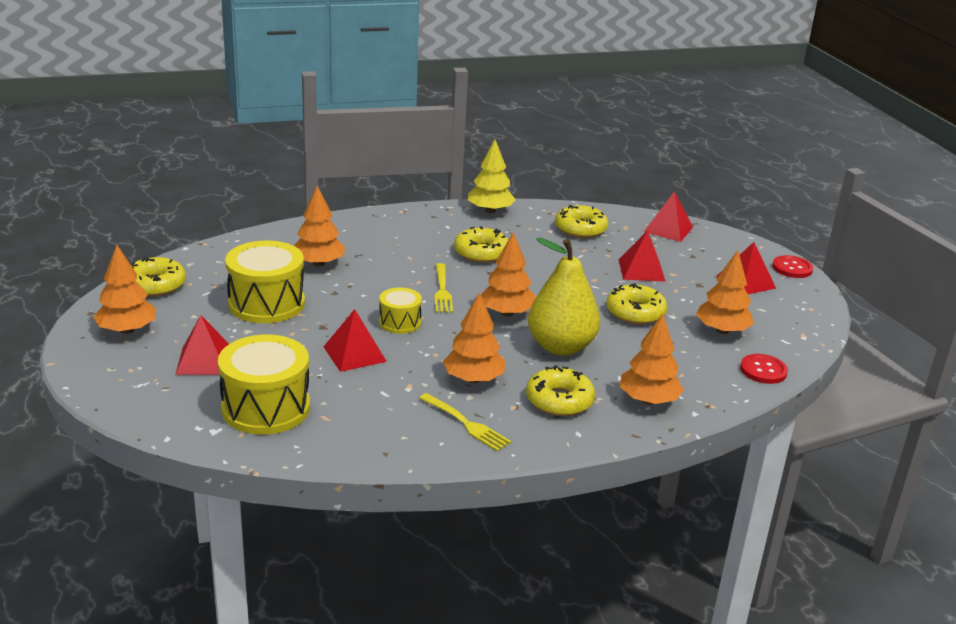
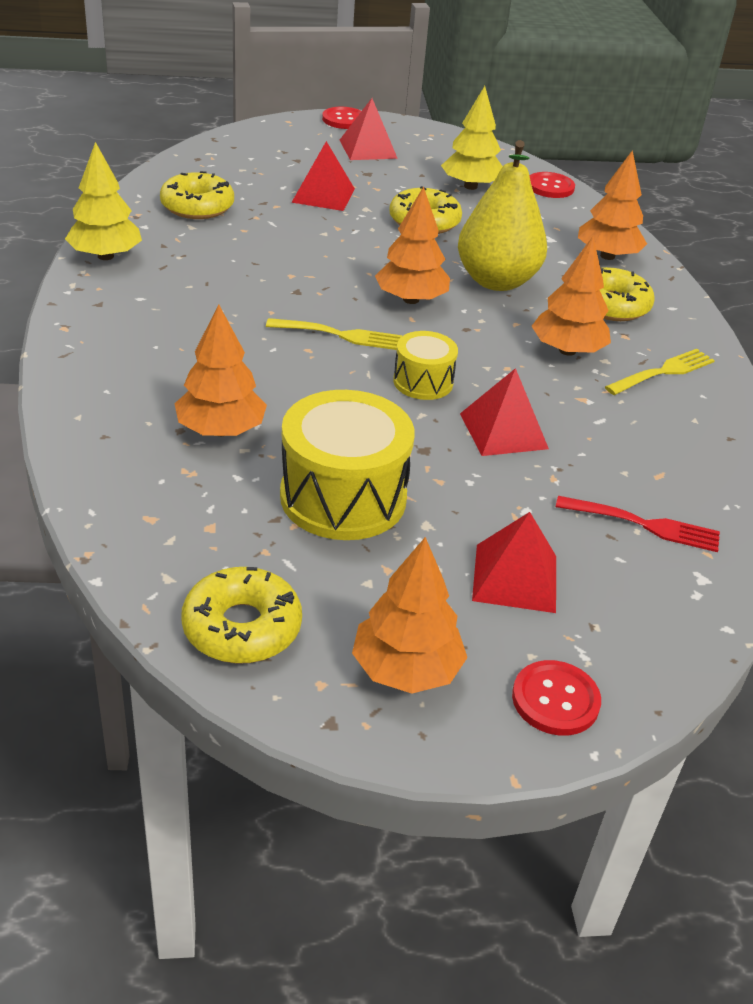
camera: 80 degrees left, 10 degrees up
(105, 374) = (555, 700): none -> red button
(266, 408) = (642, 524): yellow drum -> red fork
(481, 253) = (238, 287): yellow donut -> none
(668, 229) = (223, 156): red pyramid -> none
(722, 330) = (470, 186): orange tree -> yellow tree

